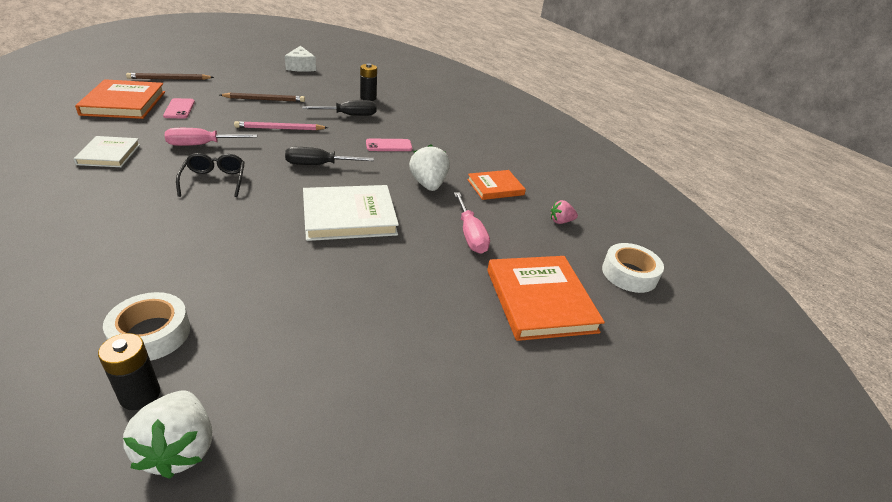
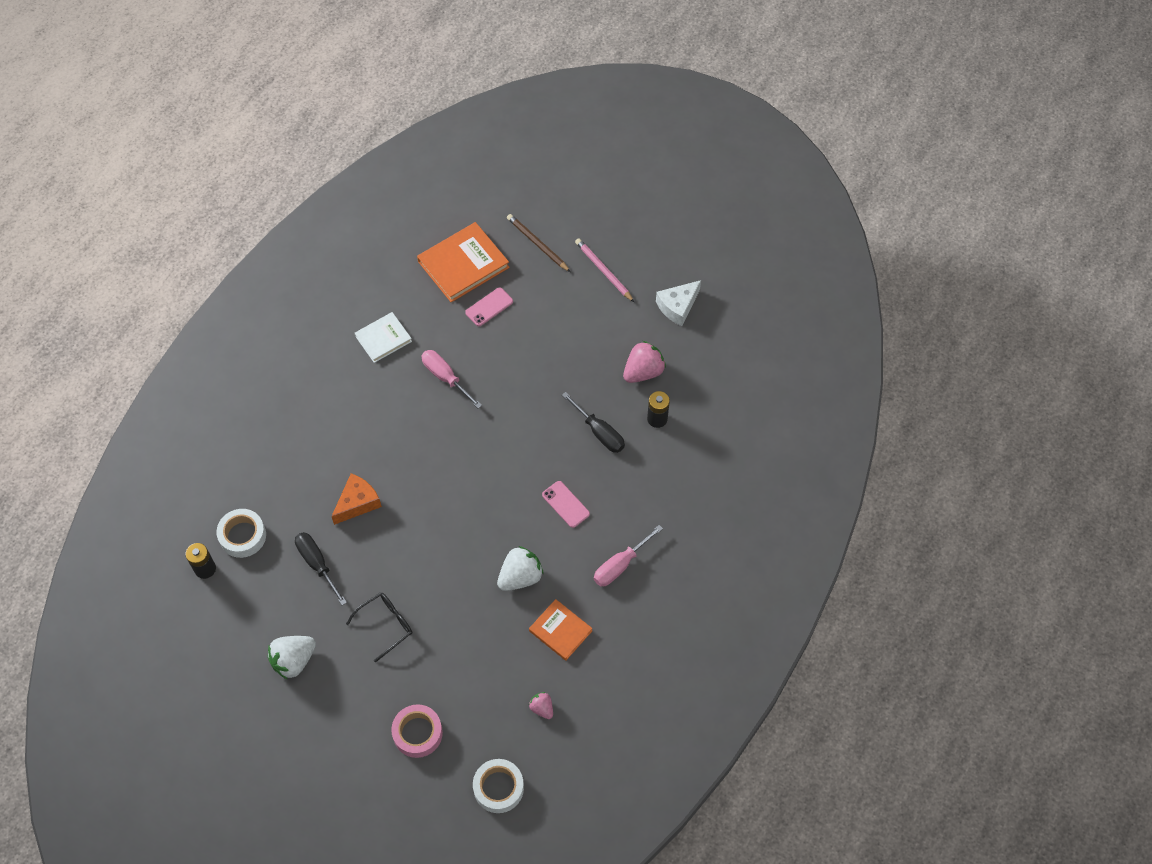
camera: 65 degrees right, 25 degrees up
(179, 449) = (189, 613): white strawberry -> white strawberry (294, 660)
(214, 180) = (404, 431): black glasses -> black glasses (386, 625)
(243, 233) = (357, 503): none -> orange cheese
(264, 99) = (567, 345): brown pencil -> none
(280, 129) = (521, 403): pink pencil -> pink pencil (603, 271)
(319, 165) = (484, 478): black screwdriver -> black screwdriver (317, 564)
(328, 89) = (643, 372): none -> pink strawberry
(349, 216) = (427, 551): white book -> none
(470, 235) = (467, 648): pink screwdriver -> pink screwdriver (620, 565)
(540, 300) = (417, 733): orange book -> pink tape

